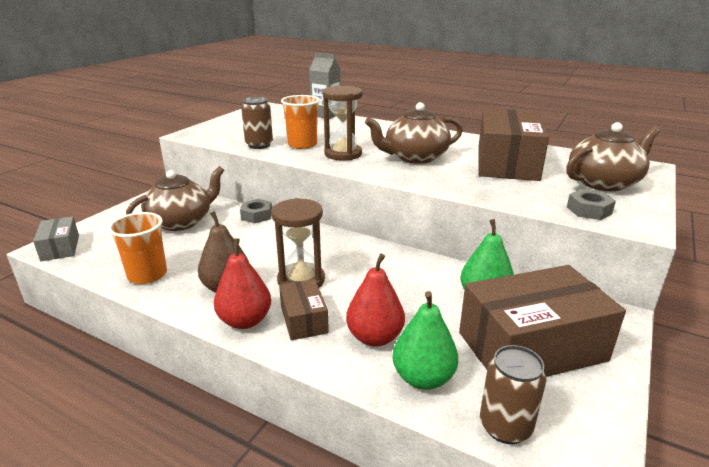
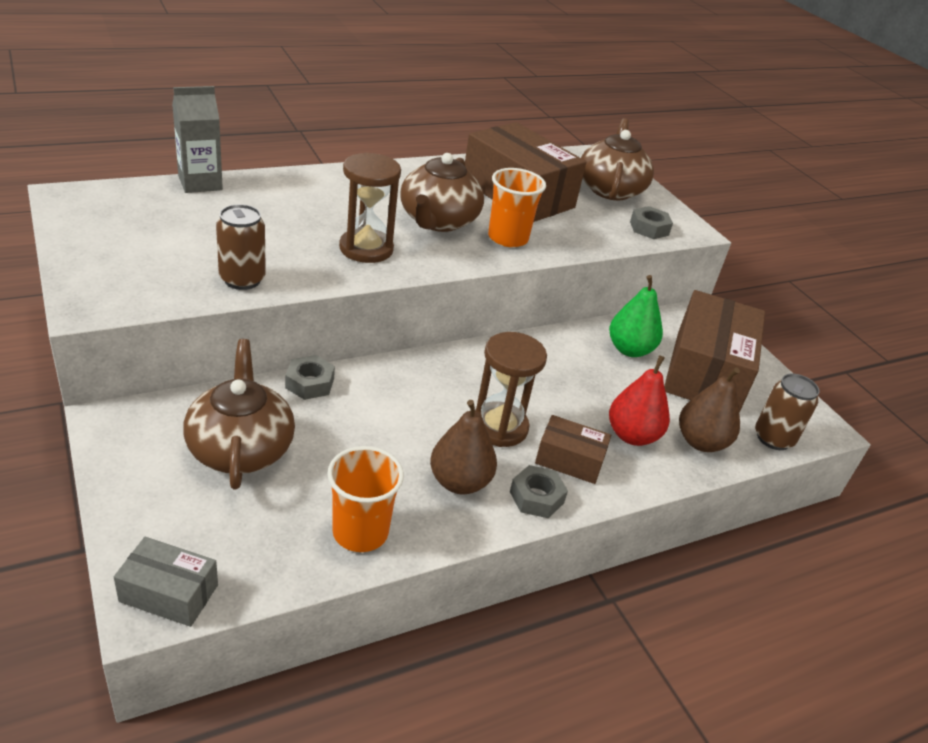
camera: 60 degrees left, 10 degrees up
(245, 321) = (536, 497): red pear -> grey nut
(302, 145) = (292, 254): orange cup -> orange cup (508, 238)
(423, 378) = (701, 442): green pear -> brown pear

